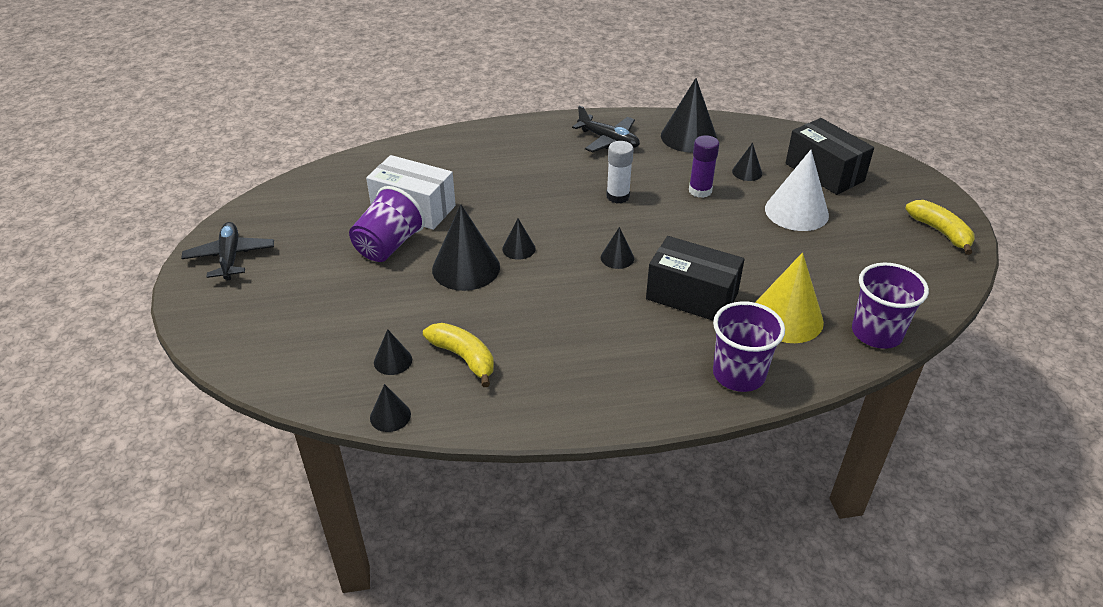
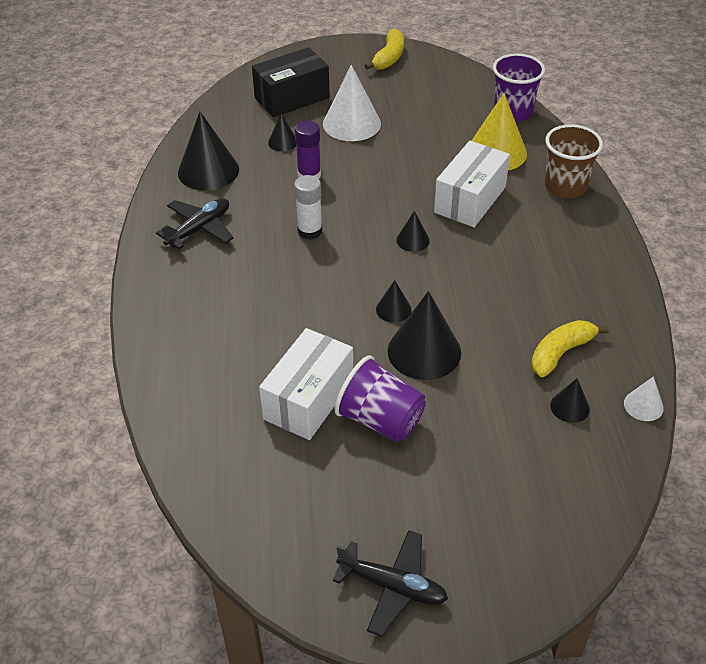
camera: 85 degrees left, 5 degrees up
(230, 257) = (392, 586): black plane -> black plane turned 150 degrees counterclockwise
(390, 416) = (643, 405): black cone -> white cone
(692, 296) = (470, 199): black box -> white box
(738, 374) = (565, 186): purple cup -> brown cup
(940, 232) = (389, 57): yellow banana -> yellow banana turned 135 degrees clockwise

